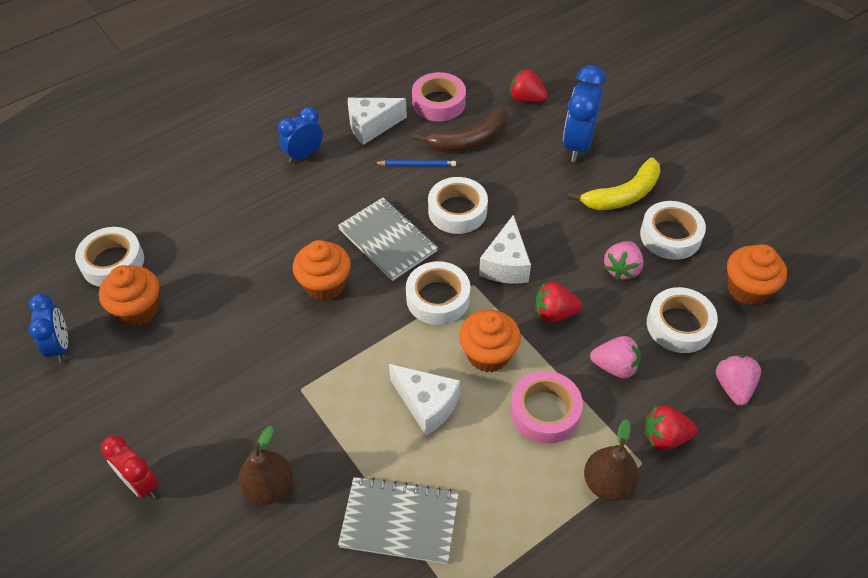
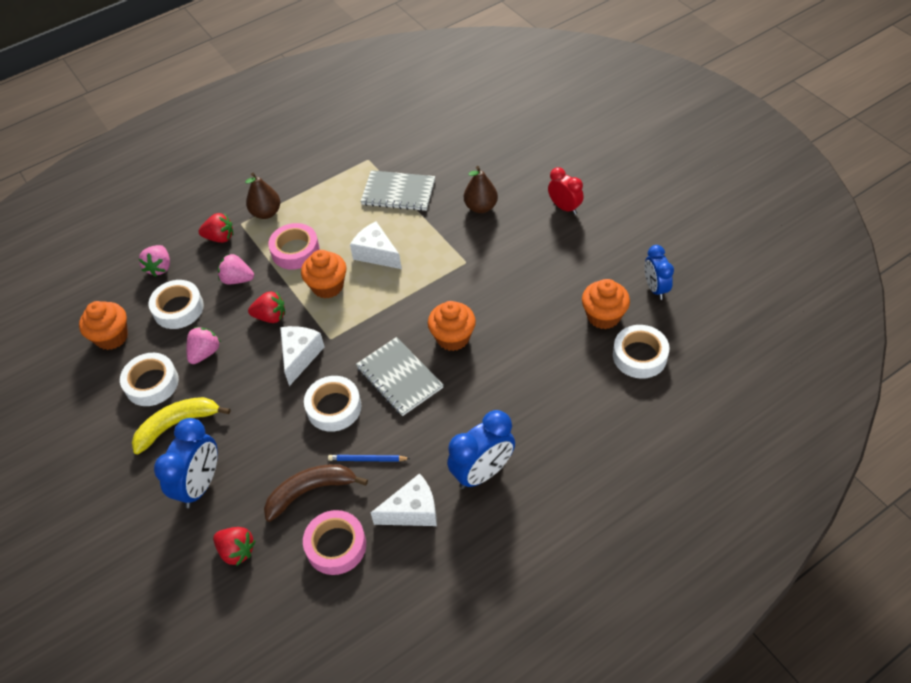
camera: 175 degrees left, 0 degrees up
(304, 155) = (482, 472): blue clock -> blue clock, size x1.53
(438, 298) = (360, 327): white tape -> none

